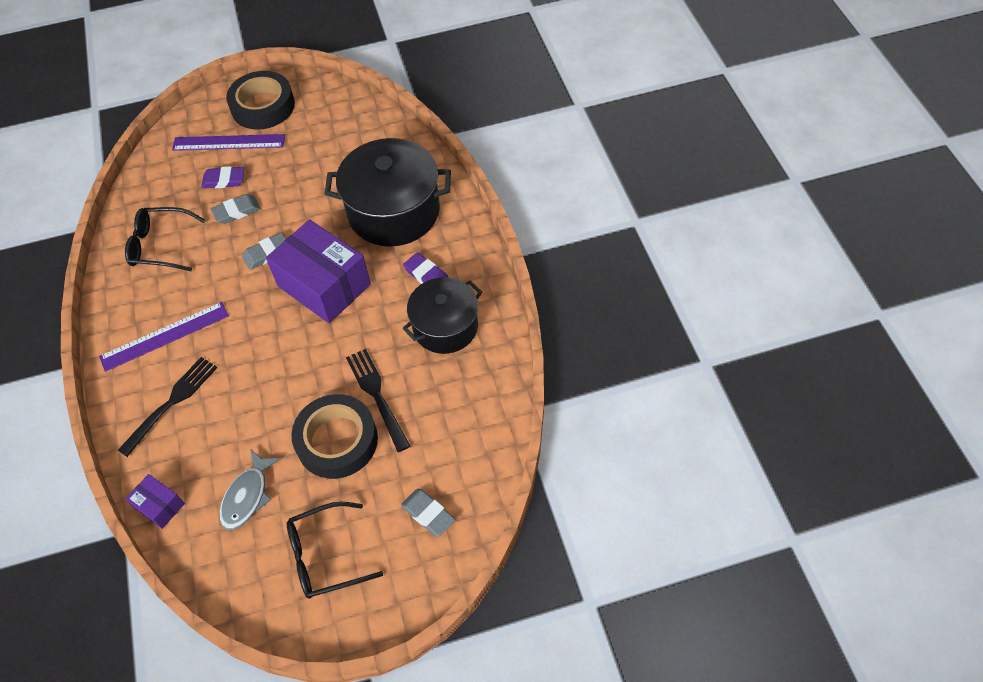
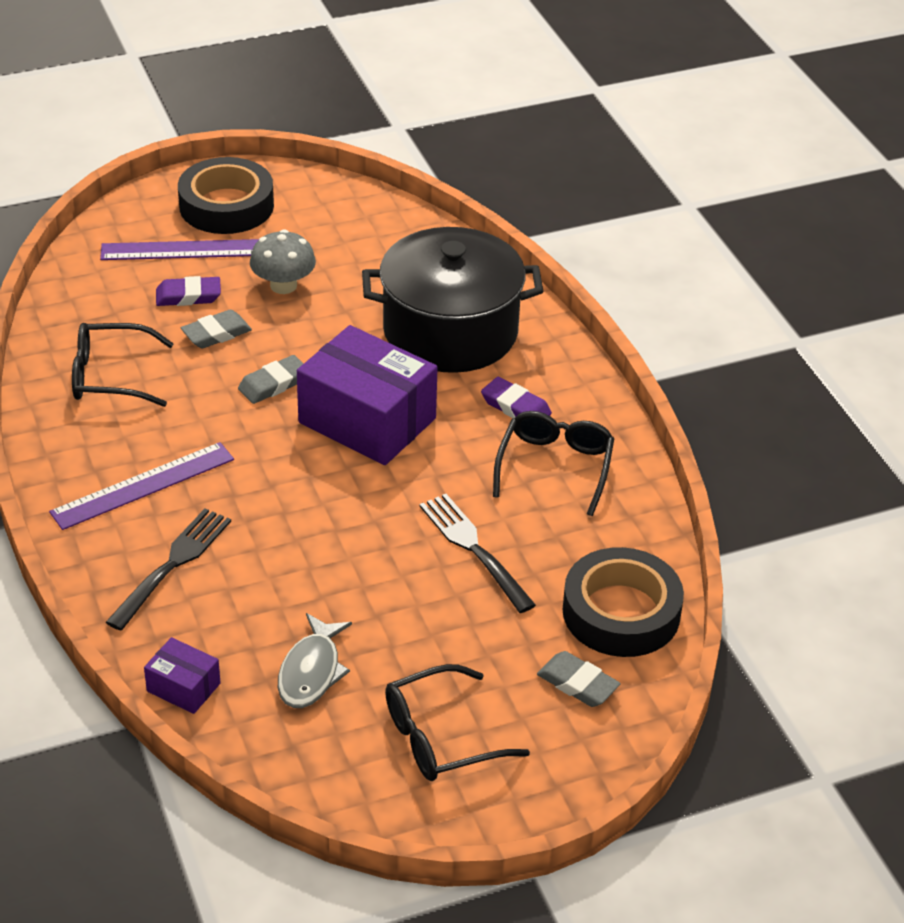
camera: 10 degrees left, 15 degrees down
(288, 172) = (283, 285): none -> grey mushroom
(337, 440) = (428, 603): black tape -> black tape (621, 612)
(445, 327) = (555, 466): black pot -> black glasses

